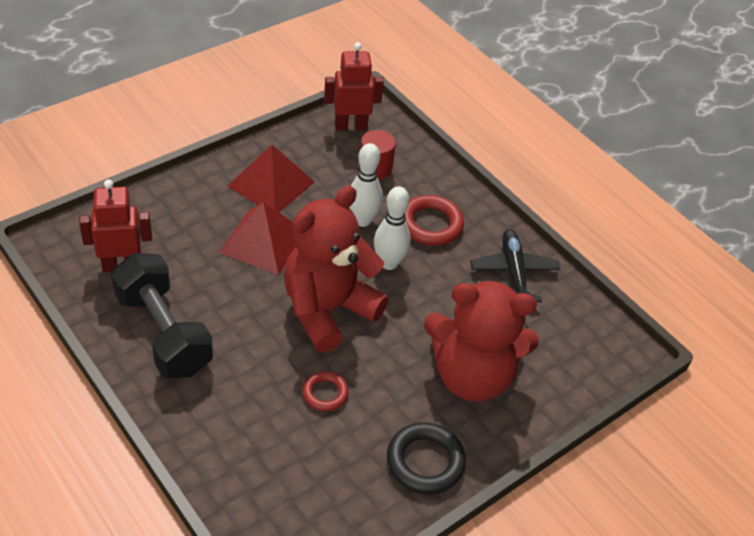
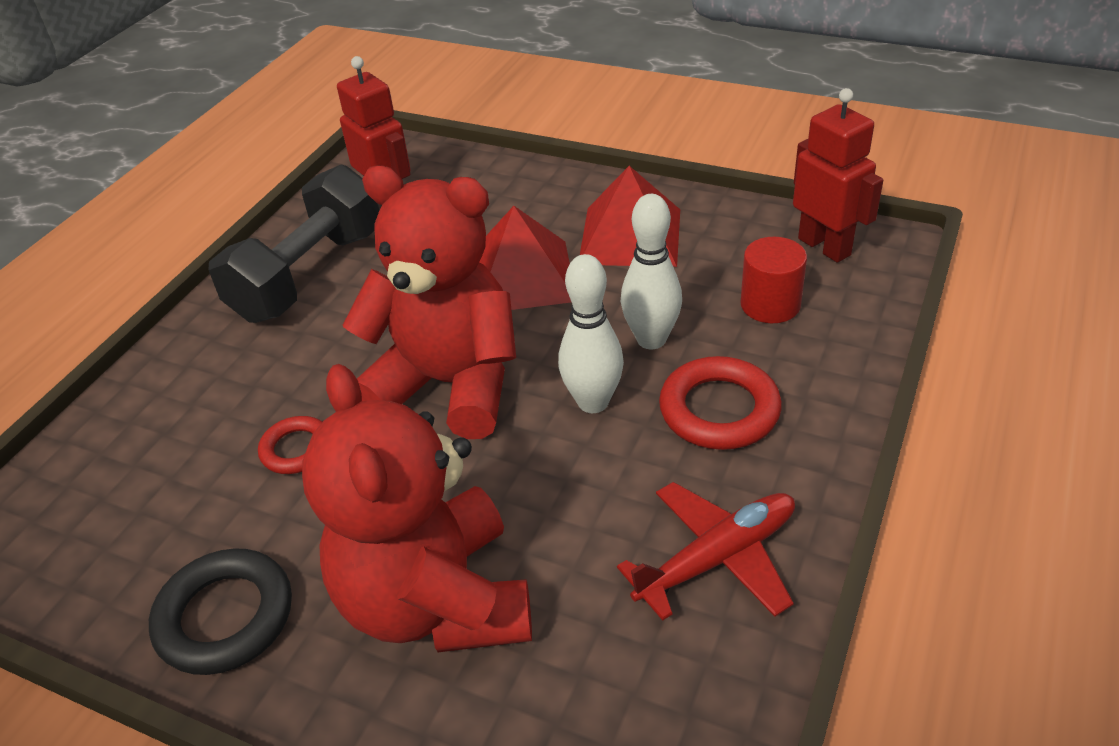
camera: 70 degrees right, 5 degrees down
(513, 273) = (716, 559): black plane -> red plane

